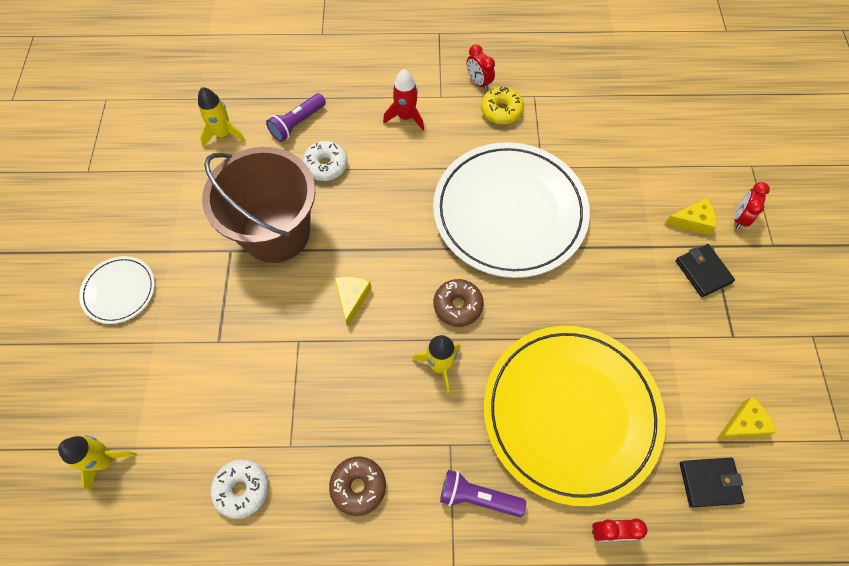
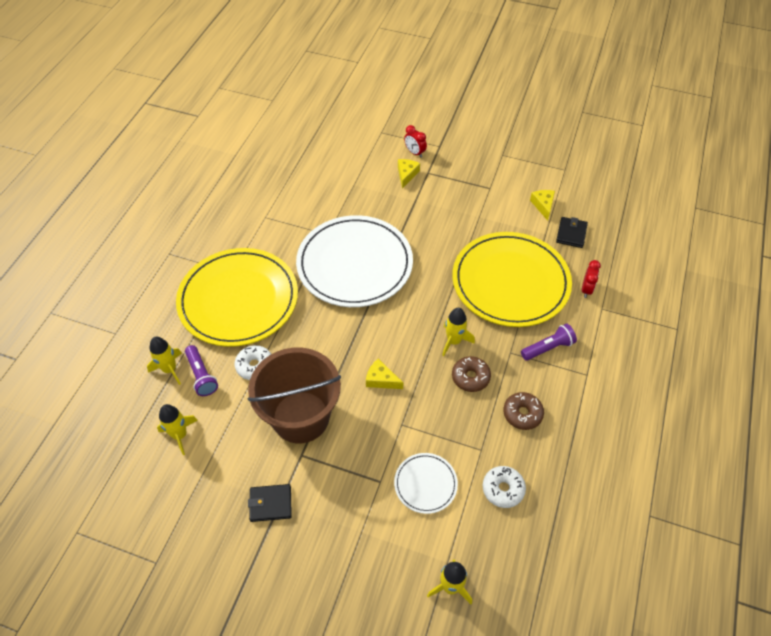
camera: 70 degrees left, 10 degrees down
(119, 291) = (301, 552): white plate -> white plate (425, 484)
(295, 94) = (169, 369): none -> yellow rocket
(406, 117) = (238, 299): red rocket -> yellow plate
(458, 306) = (414, 317): brown donut -> brown donut (470, 377)
(478, 82) = (233, 244): red clock -> none
(478, 497) = (548, 348): purple flashlight -> purple flashlight turned 150 degrees counterclockwise
(501, 111) = (267, 240): yellow donut -> none
(703, 271) = (443, 184): black wallet -> black wallet (270, 504)

